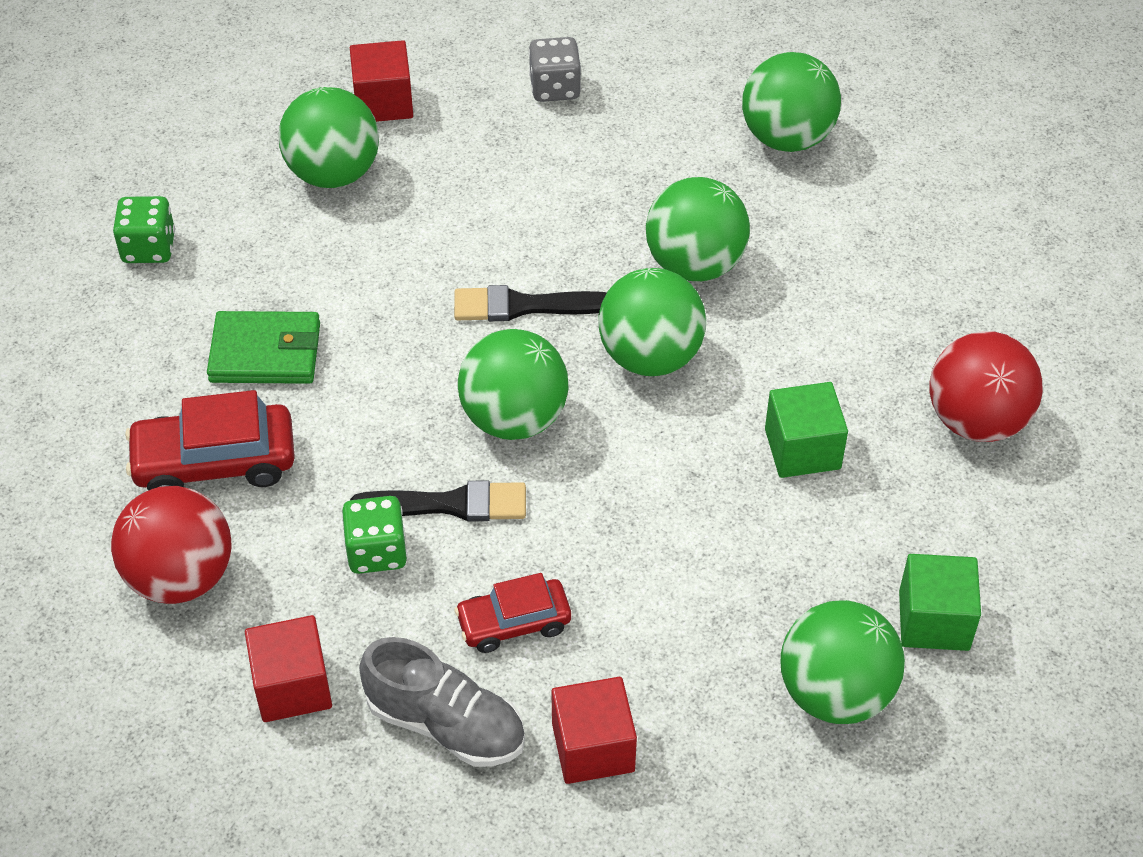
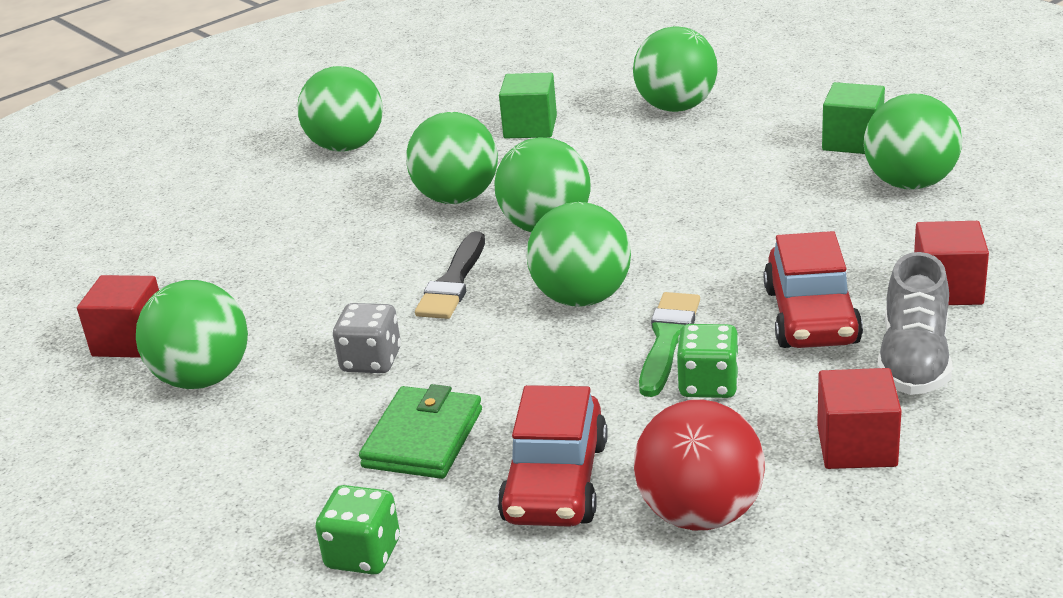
camera: 70 degrees left, 20 degrees down
(149, 248) = (216, 516): green dice -> green dice (363, 554)
(446, 724) = (913, 360): grey shoe -> grey shoe turned 150 degrees clockwise
(450, 504) = (667, 339): black brush -> green brush
(514, 623) = (811, 316): red car -> red car, size x1.56
(555, 88) = (196, 245): grey dice -> grey dice (371, 361)
(802, 449) = (675, 173): green cube -> green cube (530, 127)
(976, 420) = (676, 107): red ball -> green ball

